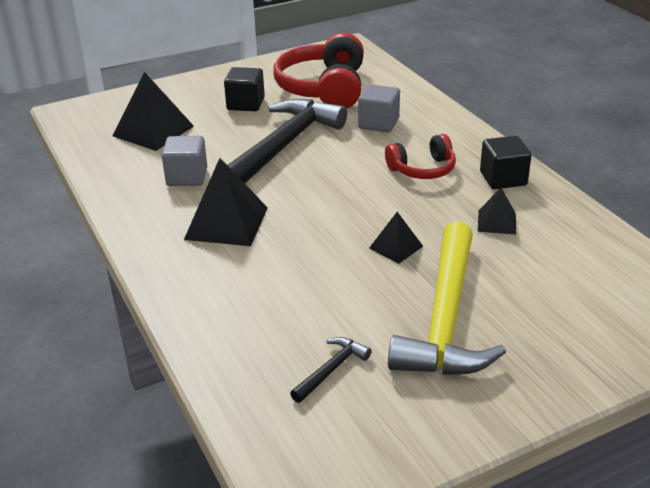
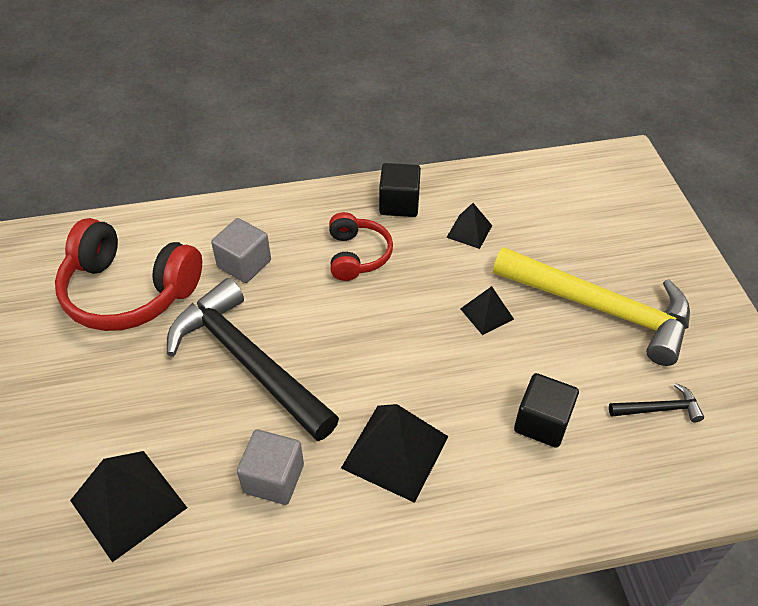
camera: 75 degrees left, 15 degrees up
(245, 104) = (117, 380): black cube -> black cube (542, 422)
(331, 369) = (659, 409): black hammer -> black hammer turned 120 degrees clockwise

